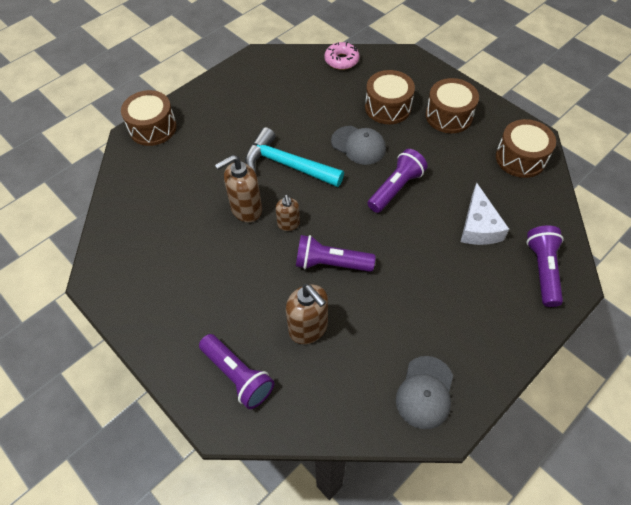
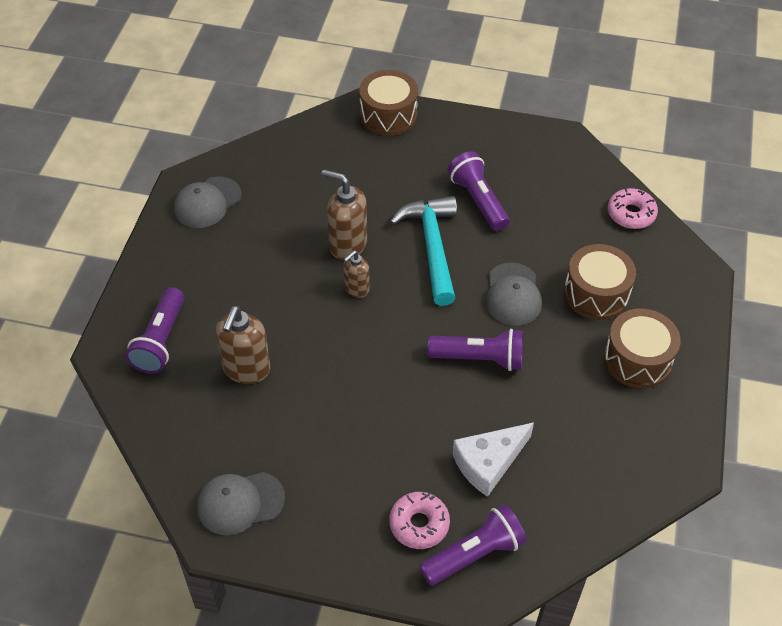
camera: 55 degrees right, 5 degrees down
(129, 276) = (207, 203): none -> grey cap
(331, 263) = (335, 349): purple flashlight -> purple flashlight (478, 200)
(504, 289) = (419, 524): none -> pink donut
(520, 158) = (632, 464): brown drum -> none

